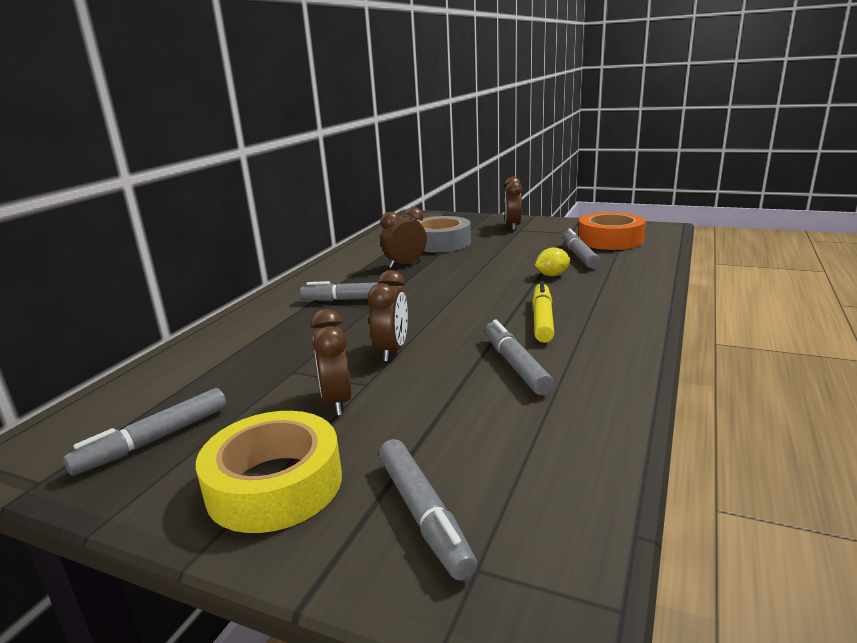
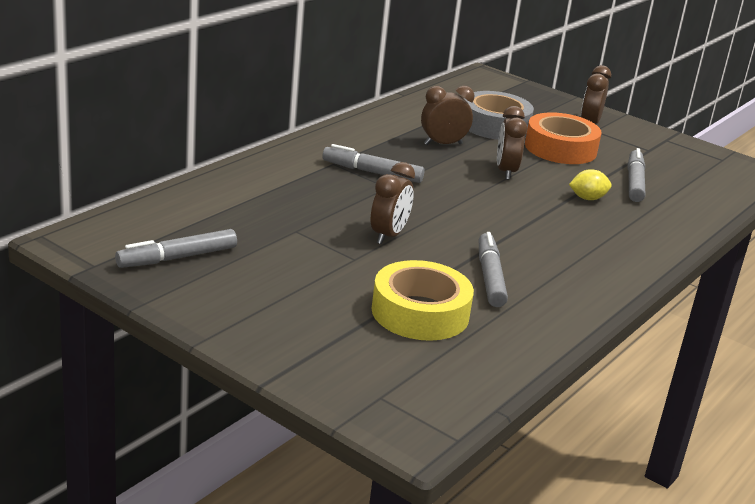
camera: 10 degrees right, 5 degrees up
(274, 484) = (262, 313): yellow tape -> yellow tape (420, 312)
(337, 401) = (325, 266): brown clock -> brown clock (506, 172)
(423, 514) = (360, 359): grey marker -> none
(542, 319) = (543, 243): yellow marker -> none
(610, 240) = (685, 172): orange tape -> orange tape (560, 148)

